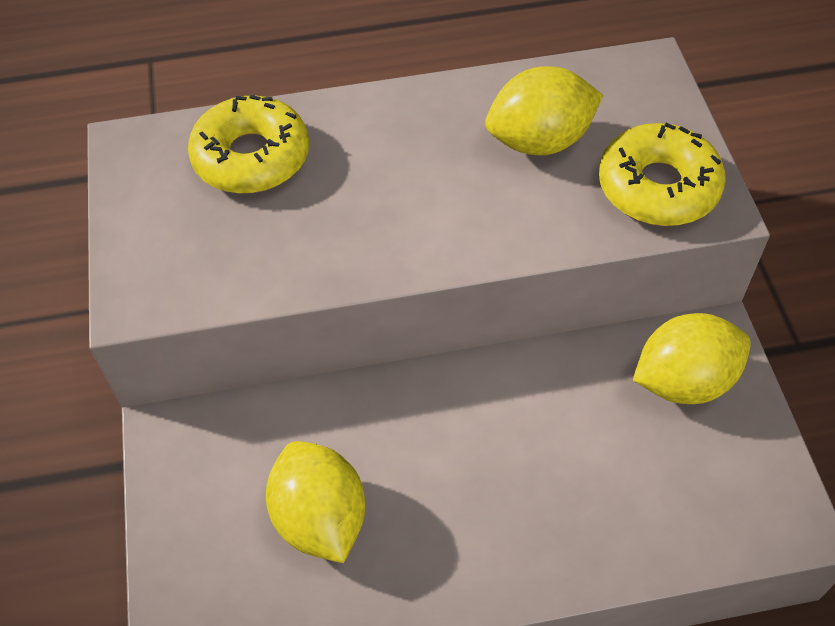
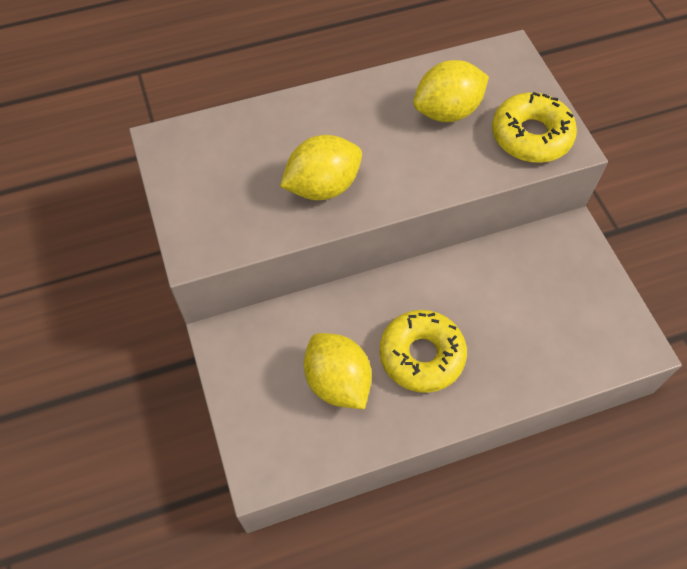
camera: 10 degrees left, 5 degrees up
(251, 157) = (252, 141): yellow donut -> yellow donut (421, 355)
(683, 381) = (557, 263): yellow lemon -> yellow lemon (323, 186)

